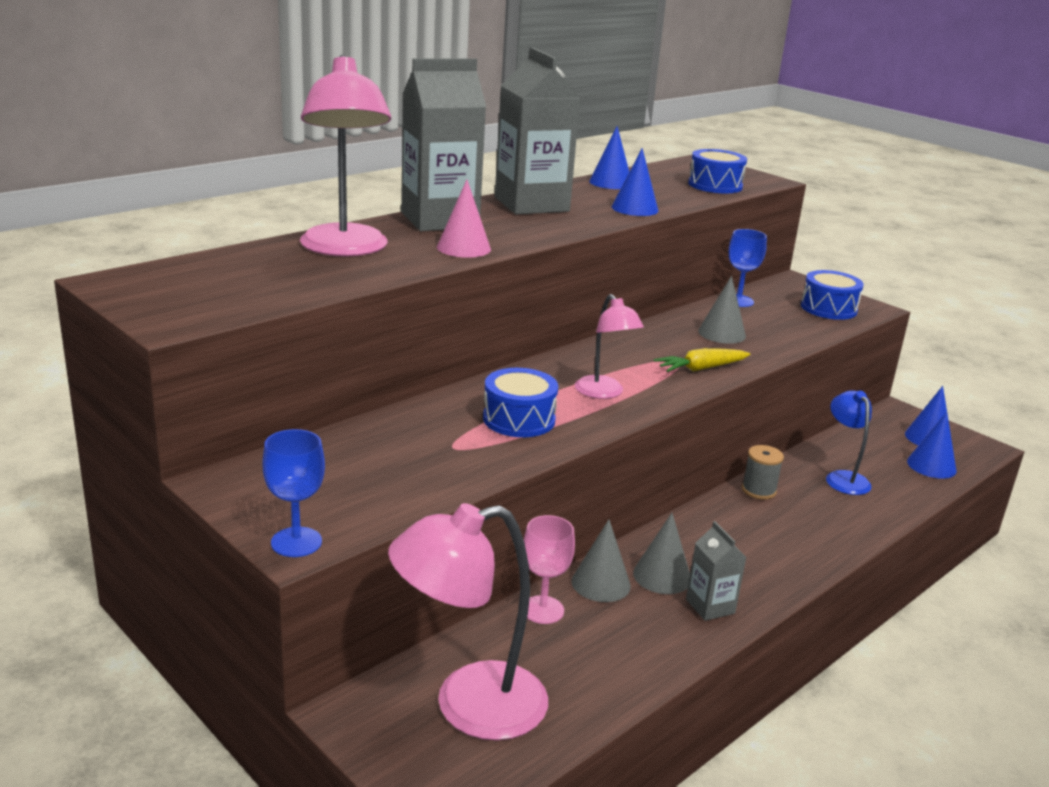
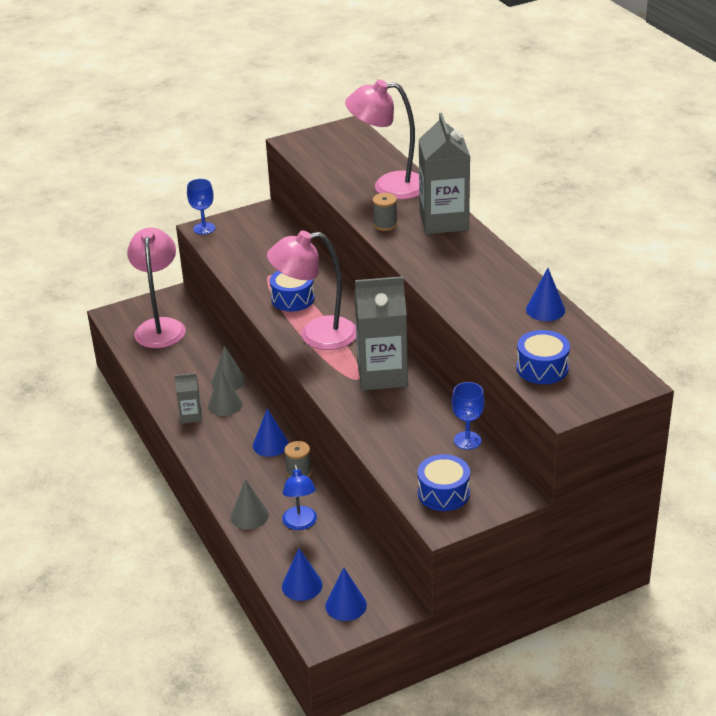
camera: 110 degrees right, 10 degrees up
(463, 248) = (385, 224): pink cone -> grey spool
(531, 204) = (480, 262): grey carton -> grey carton (382, 375)
(542, 610) = (215, 357): pink goblet -> none
(604, 393) = (316, 335): pink lamp -> pink lamp, size x1.76
(635, 208) = (469, 308): blue cone -> blue cone (270, 444)
(701, 368) = (340, 385): yellow carrot -> none
(722, 333) = (399, 411): grey cone -> grey cone (249, 516)
(843, 478) = (300, 523): blue lamp -> blue lamp turned 75 degrees clockwise

